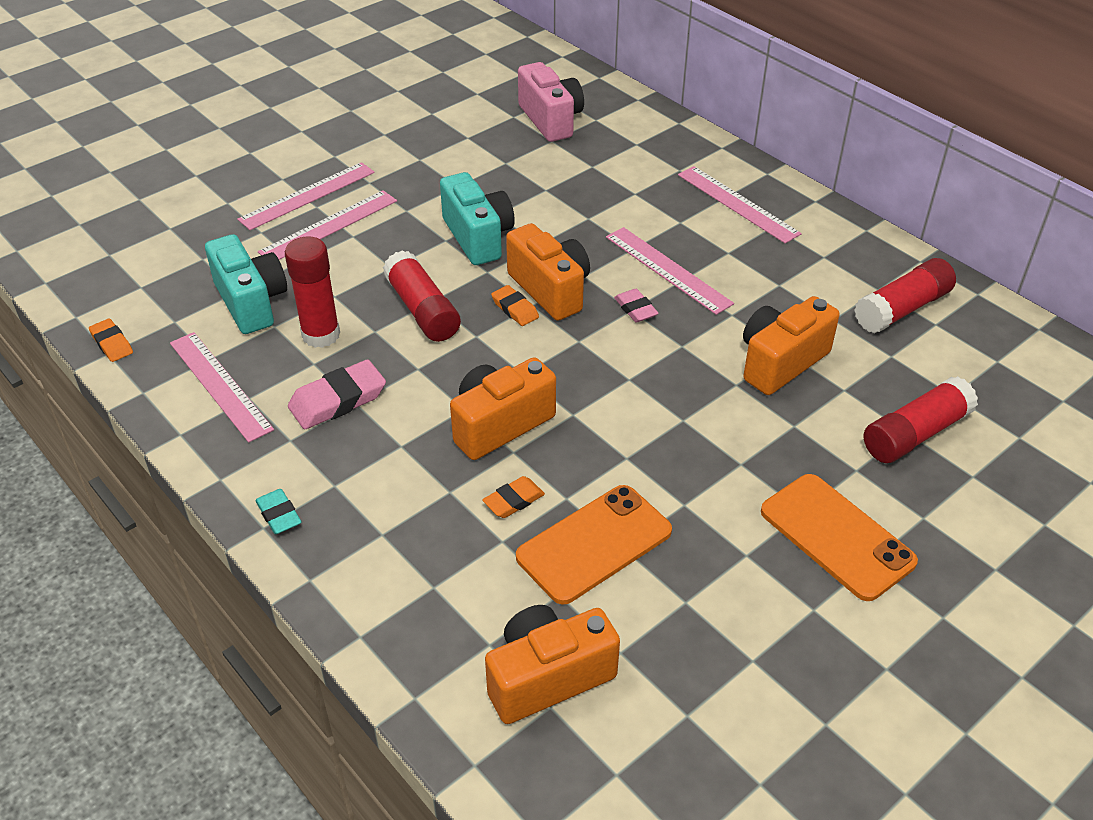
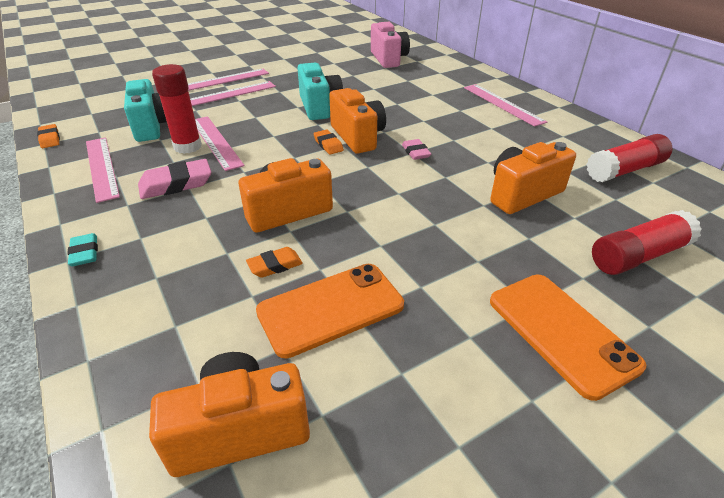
camera: 10 degrees right, 5 degrees down
(422, 310) = (264, 140): red glue stick -> none
(667, 270) = (445, 133): pink ruler -> pink ruler (215, 142)

